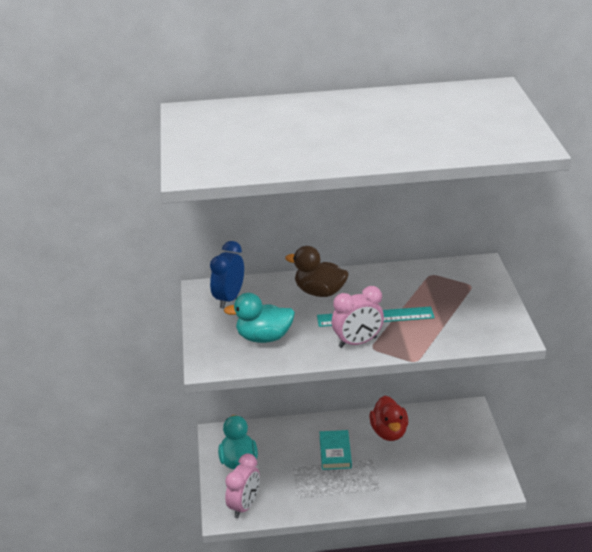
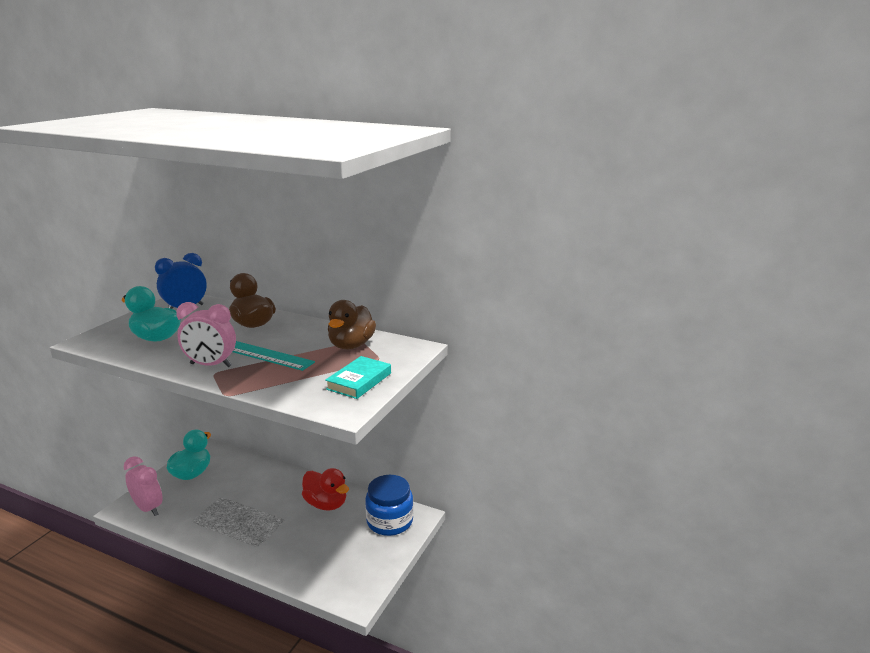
camera: 30 degrees right, 10 degrees down
(244, 506) = (148, 508): pink clock -> pink clock turned 105 degrees counterclockwise
(335, 452) = (265, 500): turquoise book -> turquoise book (359, 381)
(389, 432) = (326, 504): red duck -> red duck turned 75 degrees counterclockwise
(432, 281) = (351, 345): none -> brown duck
(454, 422) = (389, 521): none -> blue jar

